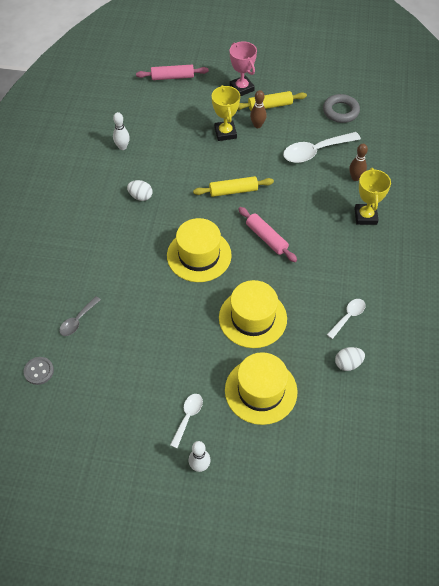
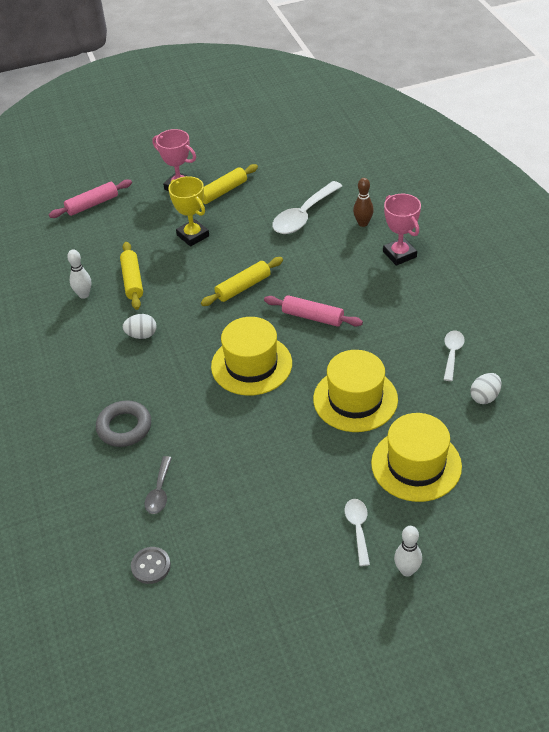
camera: 25 degrees left, 10 degrees down
(161, 151) = (132, 281): none -> yellow rolling pin
(257, 125) = (223, 215): brown bowling pin -> none
(340, 111) = (302, 169): grey ring -> grey ring (124, 427)
(365, 216) = (399, 254): yellow trophy -> pink trophy

